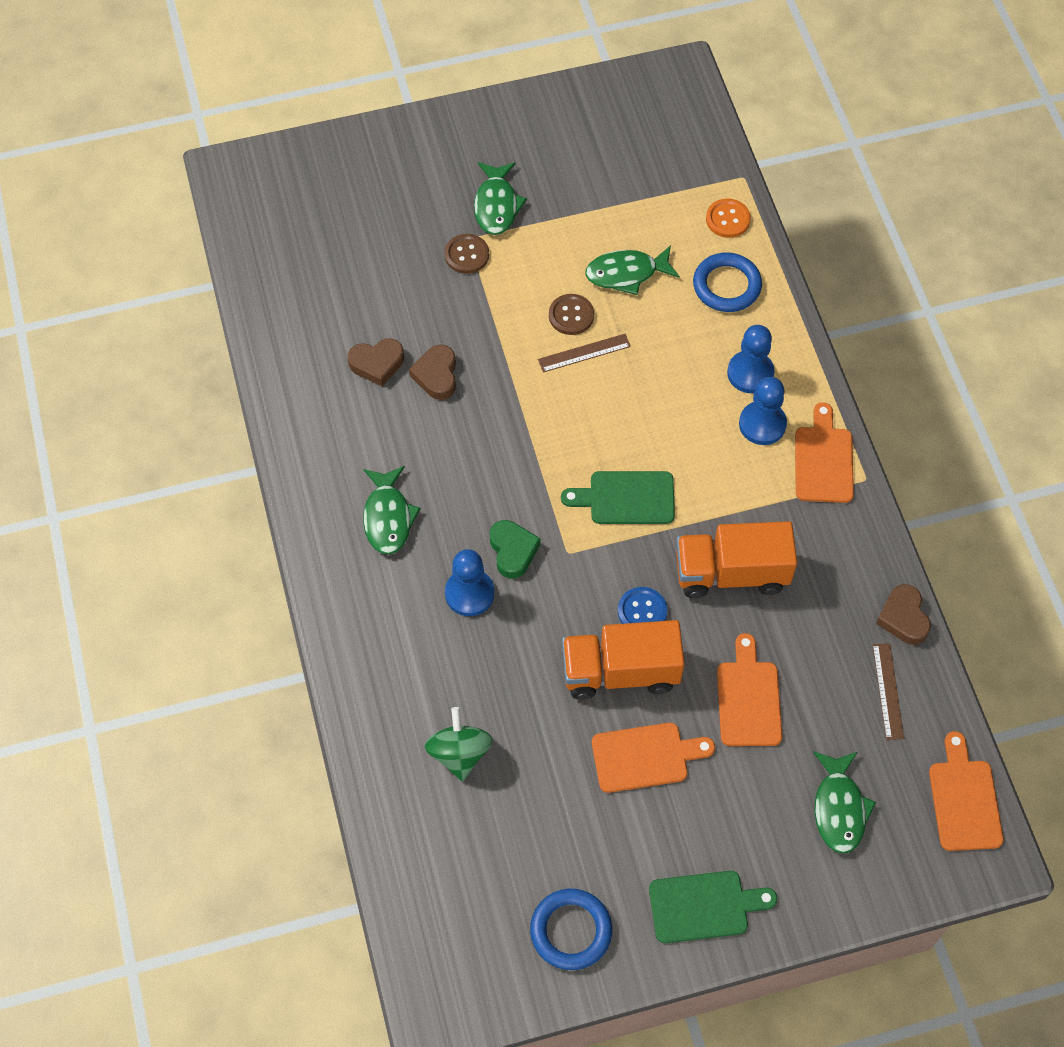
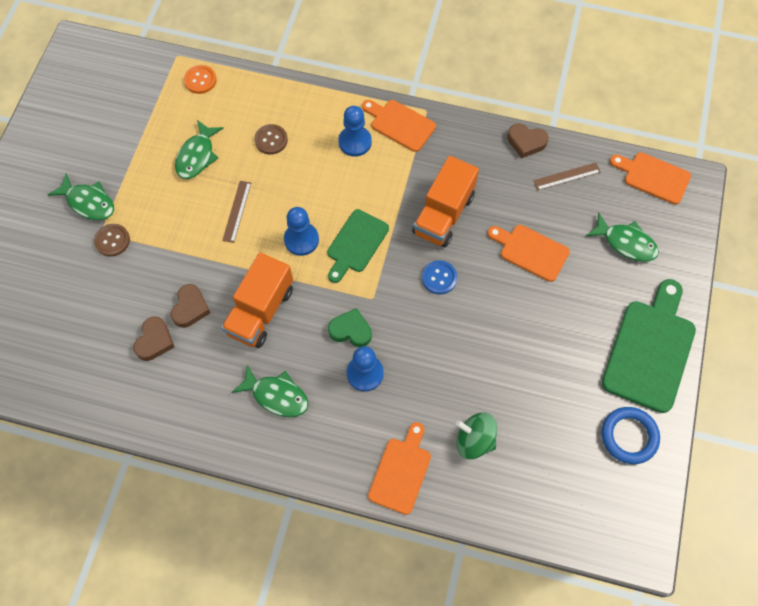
camera: 60 degrees left, 5 degrees up
(436, 375) = (190, 308): brown heart -> brown heart turned 105 degrees counterclockwise
(571, 315) = (204, 204): brown button -> brown button (271, 140)
(620, 672) = (473, 313): orange truck -> orange truck (261, 311)
(645, 757) = (537, 330): orange cutting board -> orange cutting board (401, 471)
(704, 906) = (650, 350): green cutting board -> green cutting board, size x1.62
(726, 285) = (246, 107): blue ring -> none
(750, 373) = (316, 129): blue pawn -> blue pawn (301, 240)
(887, 691) = (567, 176): brown ruler -> brown ruler turned 45 degrees counterclockwise

